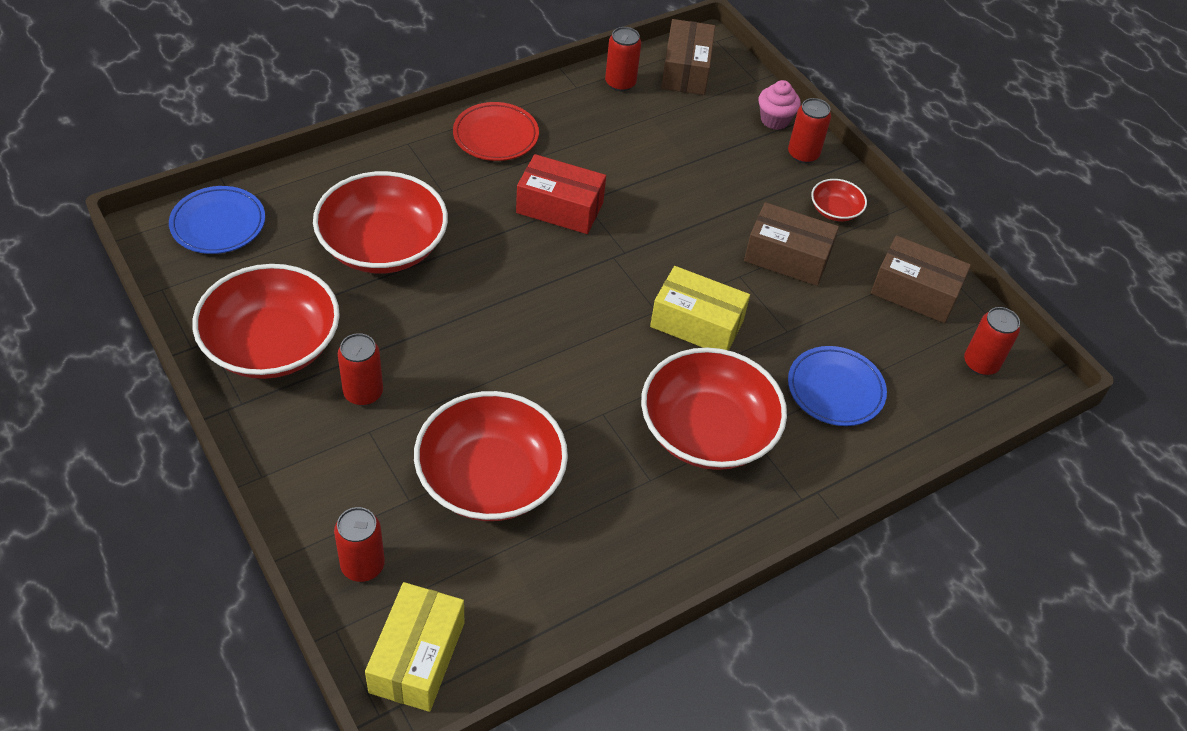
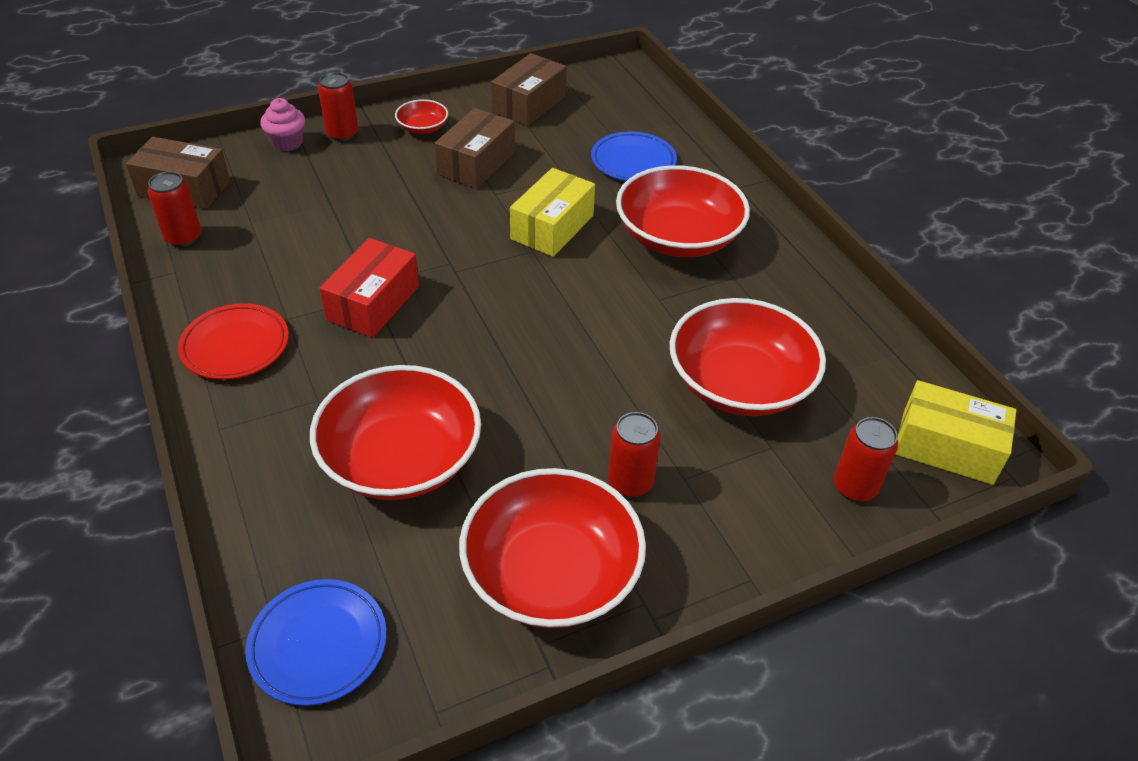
camera: 80 degrees left, 5 degrees down
(980, 363) = (608, 88): red can -> none

